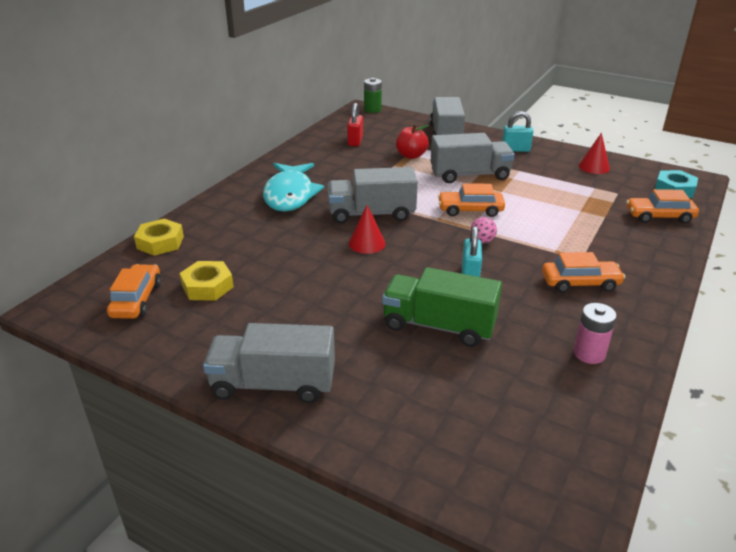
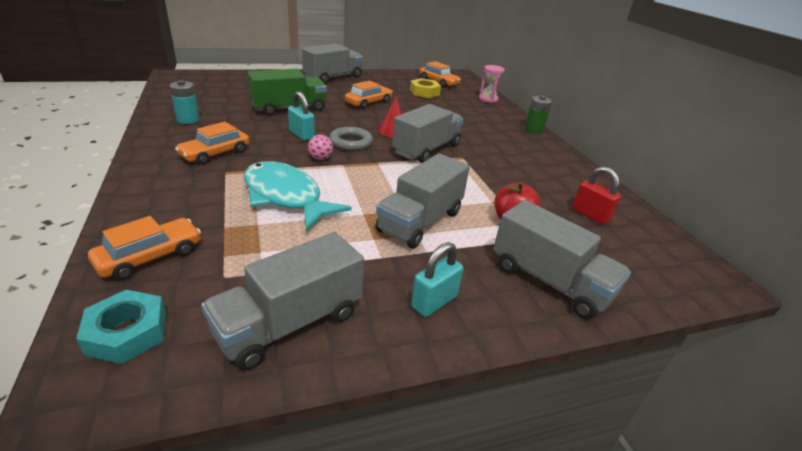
camera: 130 degrees right, 0 degrees up
(160, 242) = (488, 99): yellow nut -> pink hourglass
(290, 195) = (501, 142): turquoise fish -> turquoise fish (286, 197)
(372, 110) = (709, 285): green battery -> green battery (533, 130)
(430, 247) = (351, 142): none -> grey ring
(470, 210) = (363, 180): orange car -> orange car (368, 103)
(589, 353) = (188, 120): pink battery -> turquoise battery
(594, 167) = (289, 323): red cone -> grey truck

